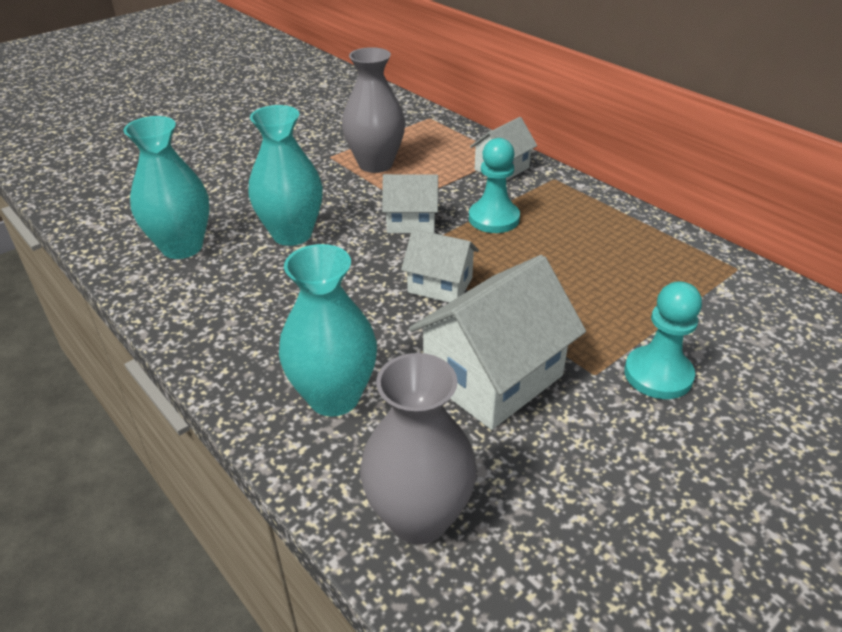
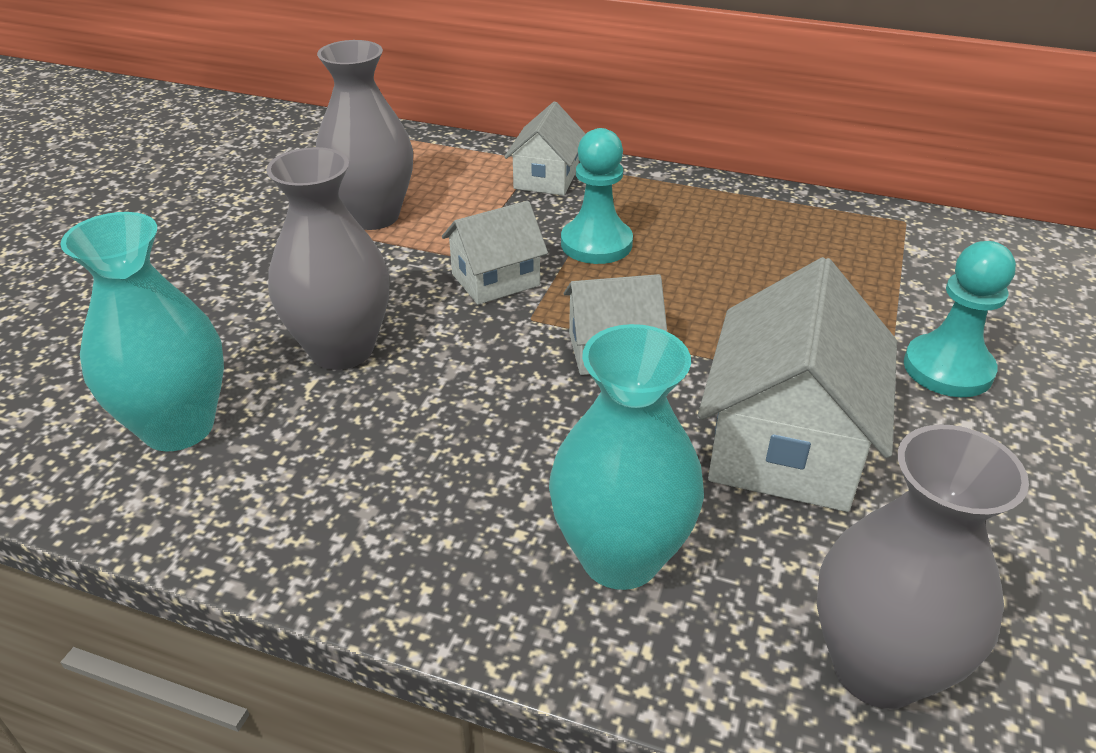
camera: 30 degrees left, 0 degrees up
(292, 234) = (342, 350): turquoise vase -> grey vase

